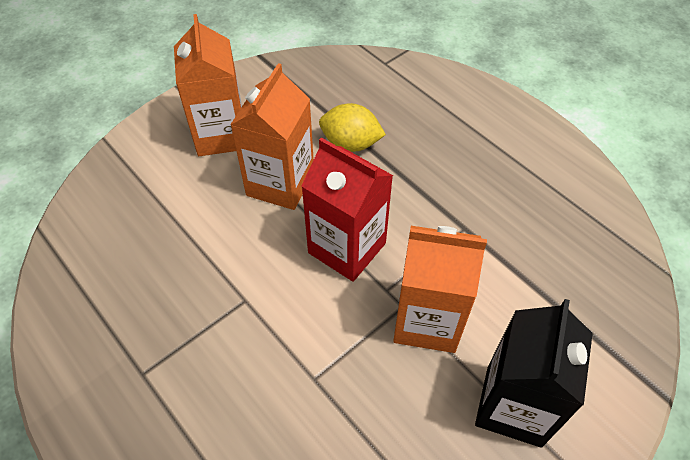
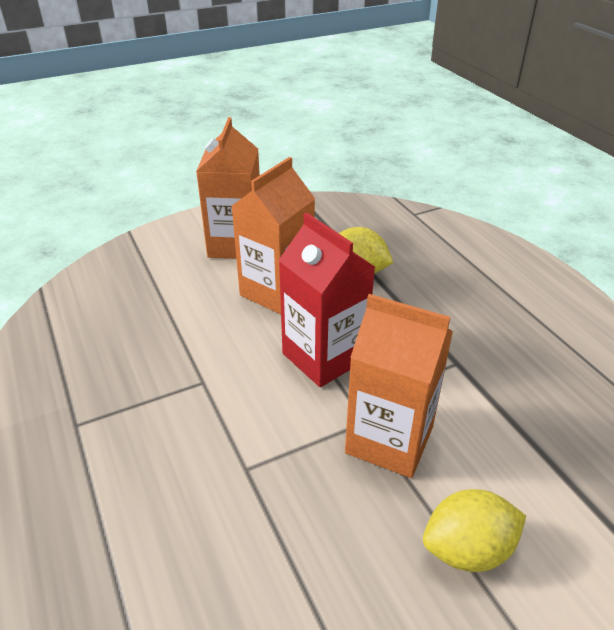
camera: 15 degrees right, 15 degrees down
(513, 405) = (467, 549): black carton -> yellow lemon

